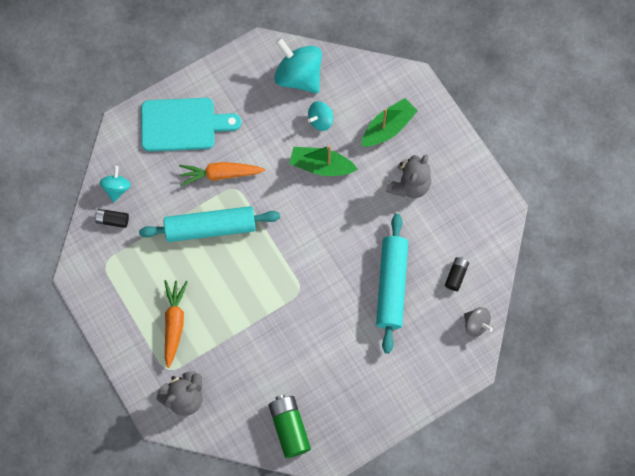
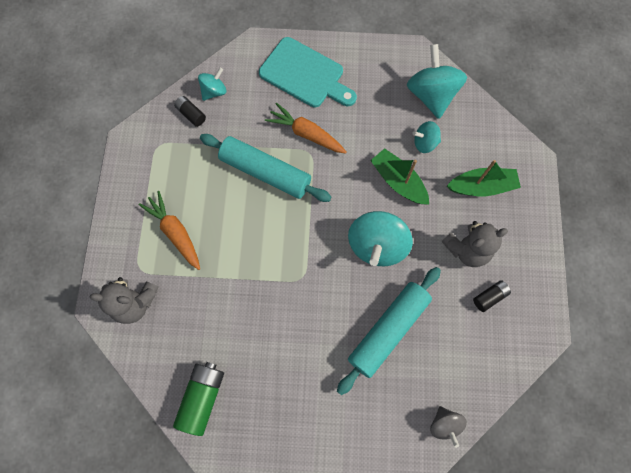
camera: 35 degrees right, 0 degrees up
(174, 323) = (175, 232): orange carrot -> orange carrot turned 75 degrees counterclockwise
(339, 227) = (377, 245): none -> turquoise spinning top
(456, 275) = (456, 363): black battery -> black battery (489, 297)

